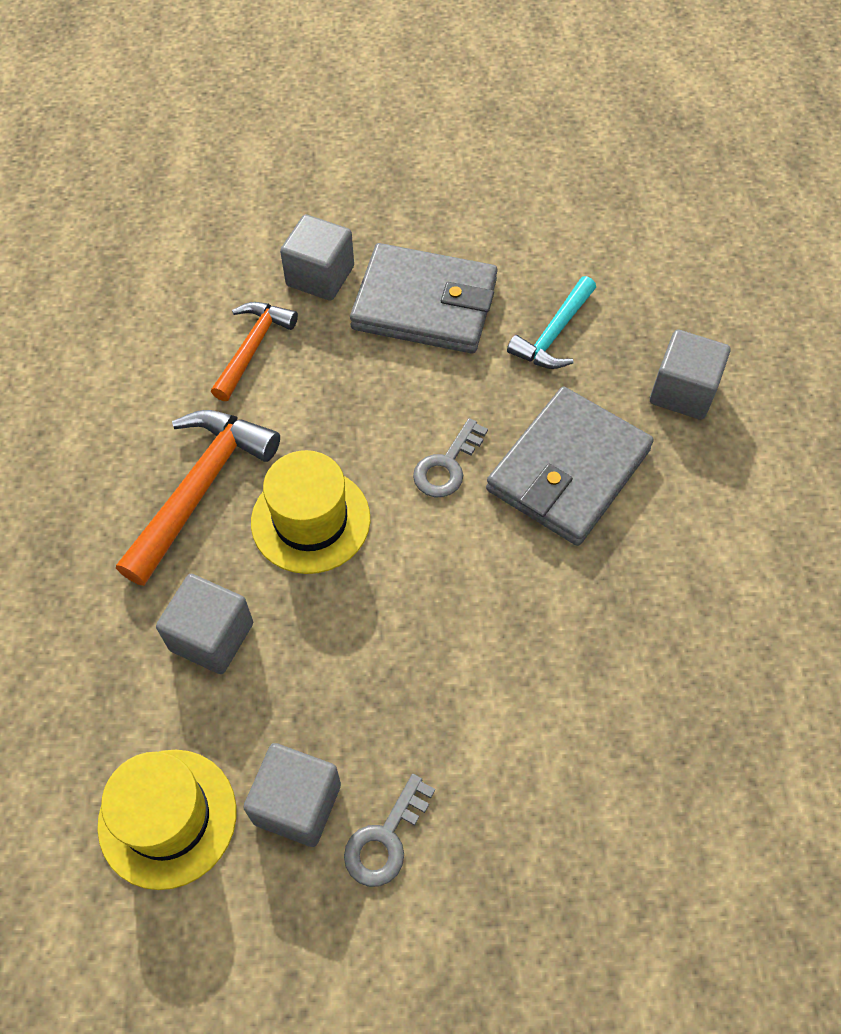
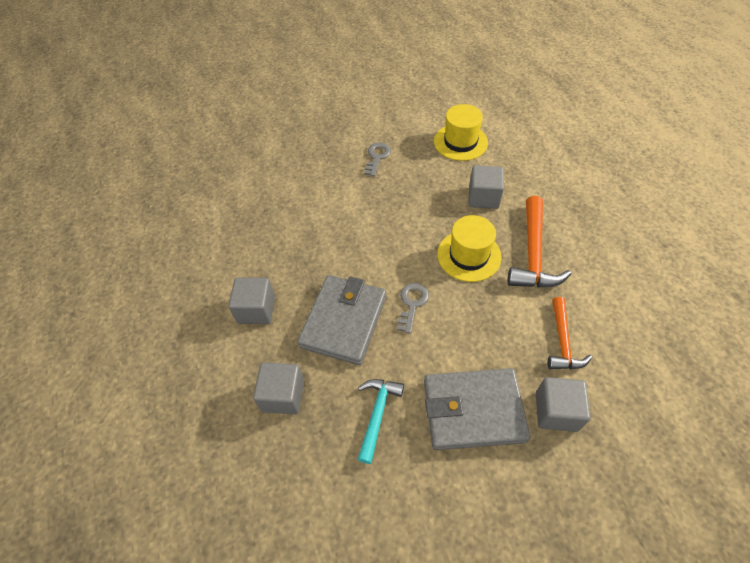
camera: 165 degrees right, 5 degrees down
(297, 803) = (415, 158): grey cube -> grey cube (256, 310)

